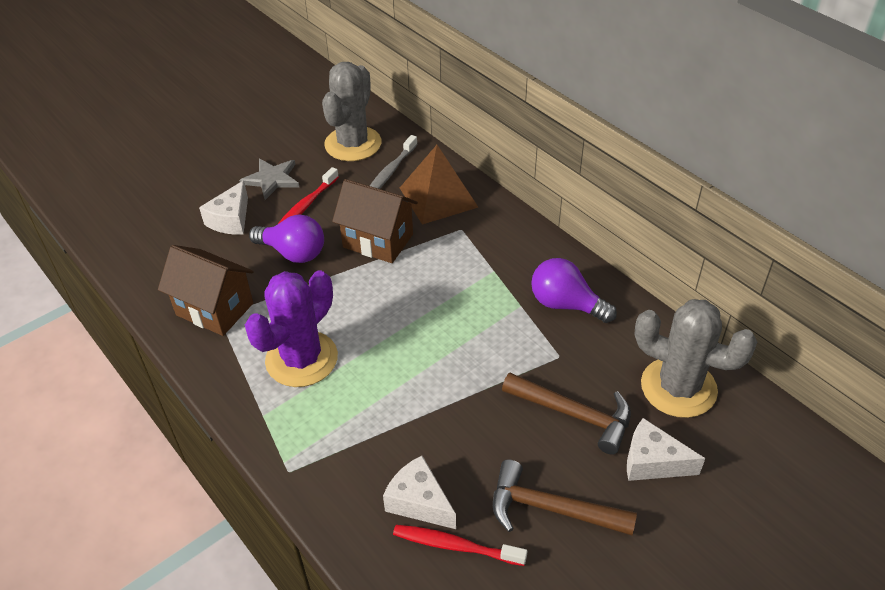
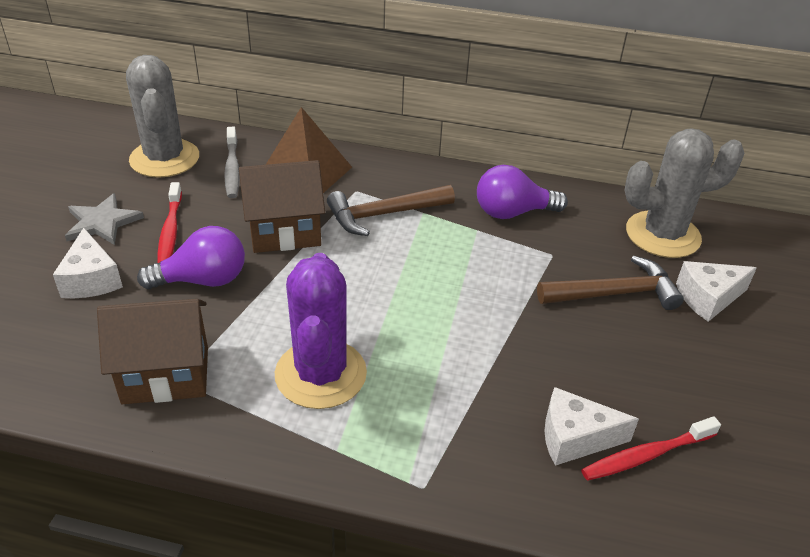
camera: 40 degrees left, 5 degrees down
(550, 509) = (681, 377): brown hammer -> brown hammer (384, 215)

